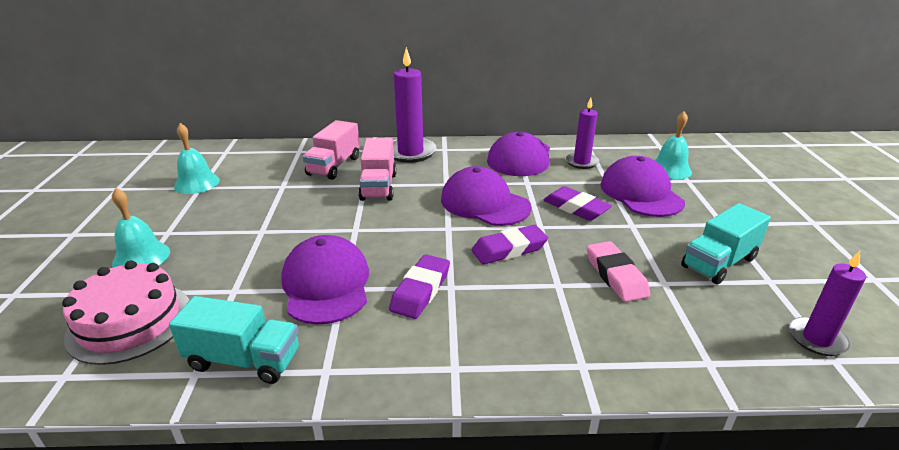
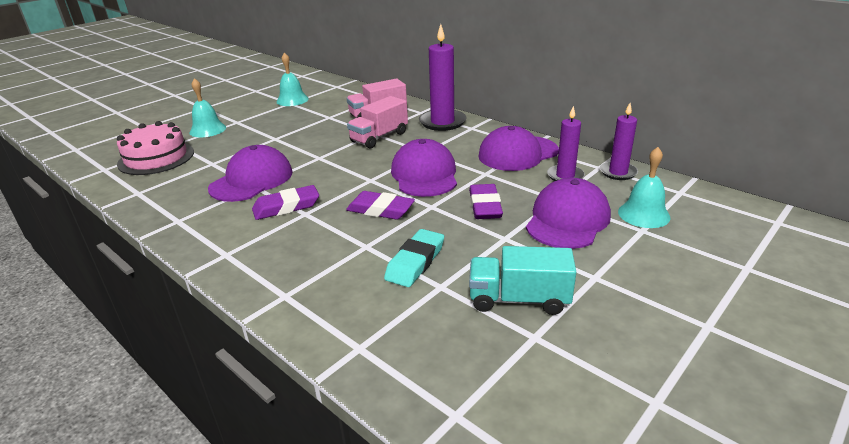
camera: 45 degrees right, 0 degrees up
(244, 360) = (161, 197): turquoise truck -> none
(615, 275) = (415, 262): pink eraser -> turquoise eraser
(817, 339) = (476, 394): purple candle -> purple candle (618, 172)

